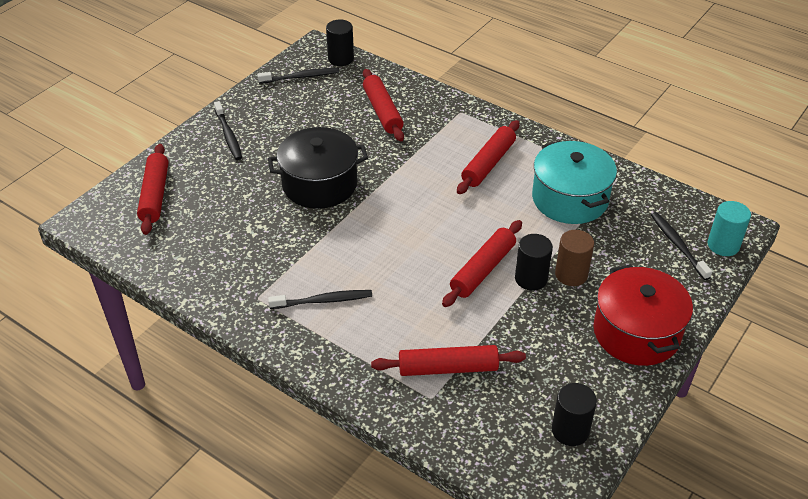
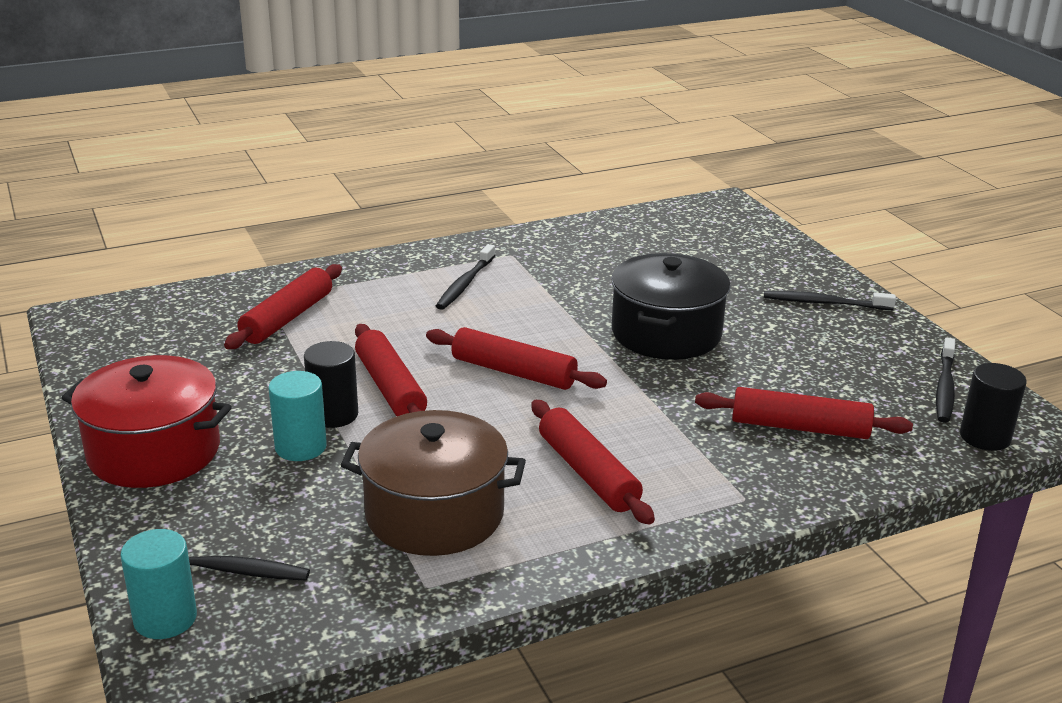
camera: 120 degrees right, 15 degrees down
(155, 195) = (736, 241): red rolling pin -> red rolling pin (513, 372)
(570, 199) = (434, 513): turquoise pot -> brown pot
(570, 430) = (119, 353): black cylinder -> none
(571, 274) = (300, 447): brown cylinder -> turquoise cylinder

